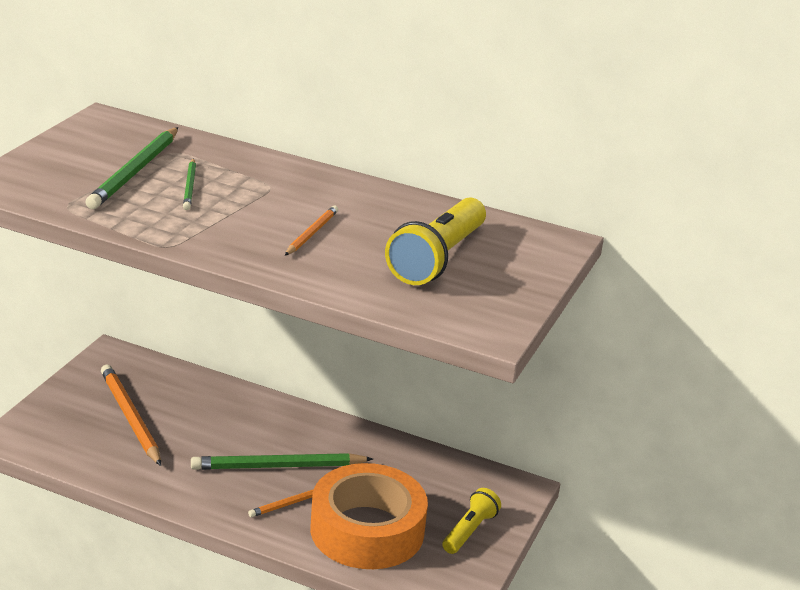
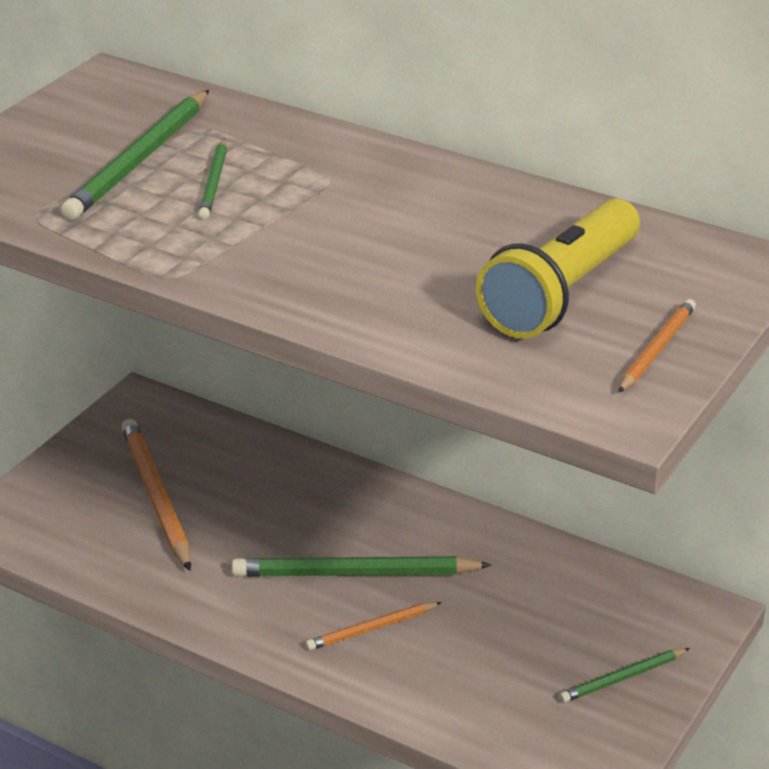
camera: 10 degrees right, 5 degrees up
(311, 233) = (379, 254): orange pencil -> orange pencil (656, 349)
(367, 530) = (473, 673): orange tape -> none
(470, 531) = (623, 678): yellow flashlight -> green pencil

